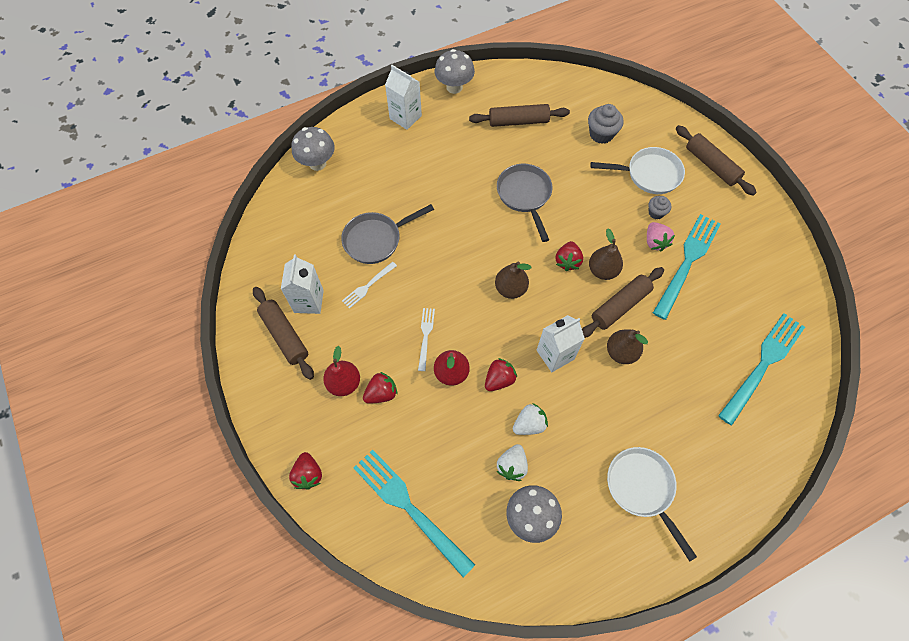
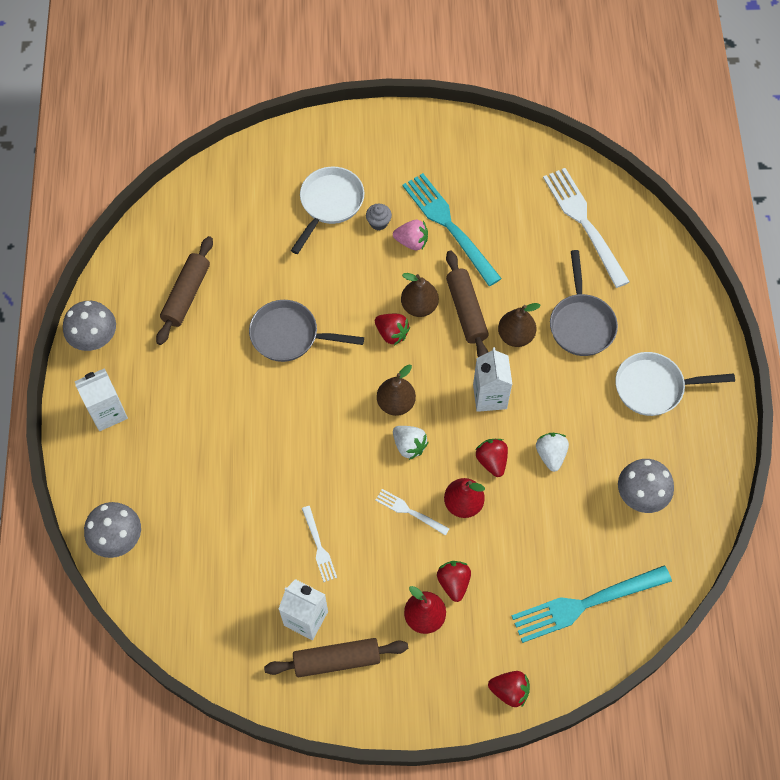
camera: 65 degrees left, 0 degrees up
(376, 239) = (263, 514): grey pan -> grey pan (581, 323)
(512, 466) = (585, 490): white strawberry -> white strawberry (409, 446)
(601, 134) = (252, 221): grey cupcake -> none
(711, 165) = (350, 142): brown rolling pin -> none
(763, 364) = (583, 222): turquoise fork -> white fork

